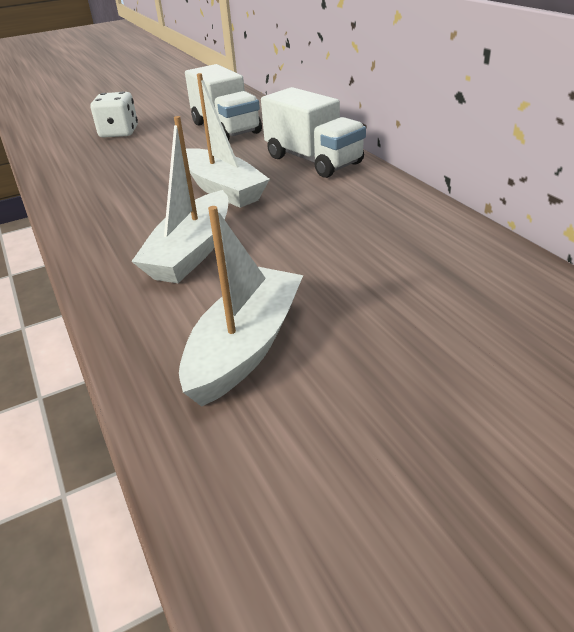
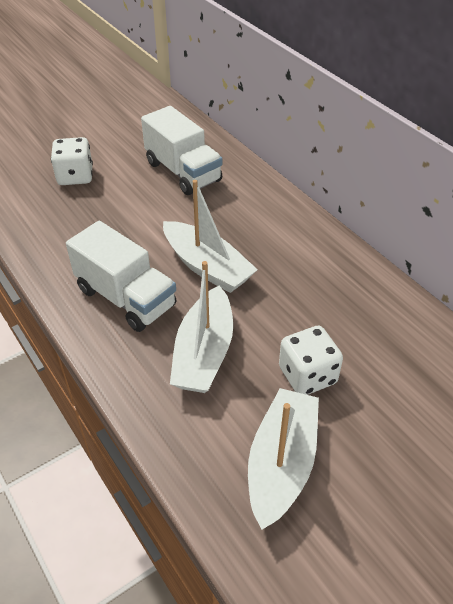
camera: 10 degrees left, 10 degrees up
(305, 271) = (307, 375): none -> white dice
(313, 160) = (280, 224): white truck -> white truck (126, 298)

